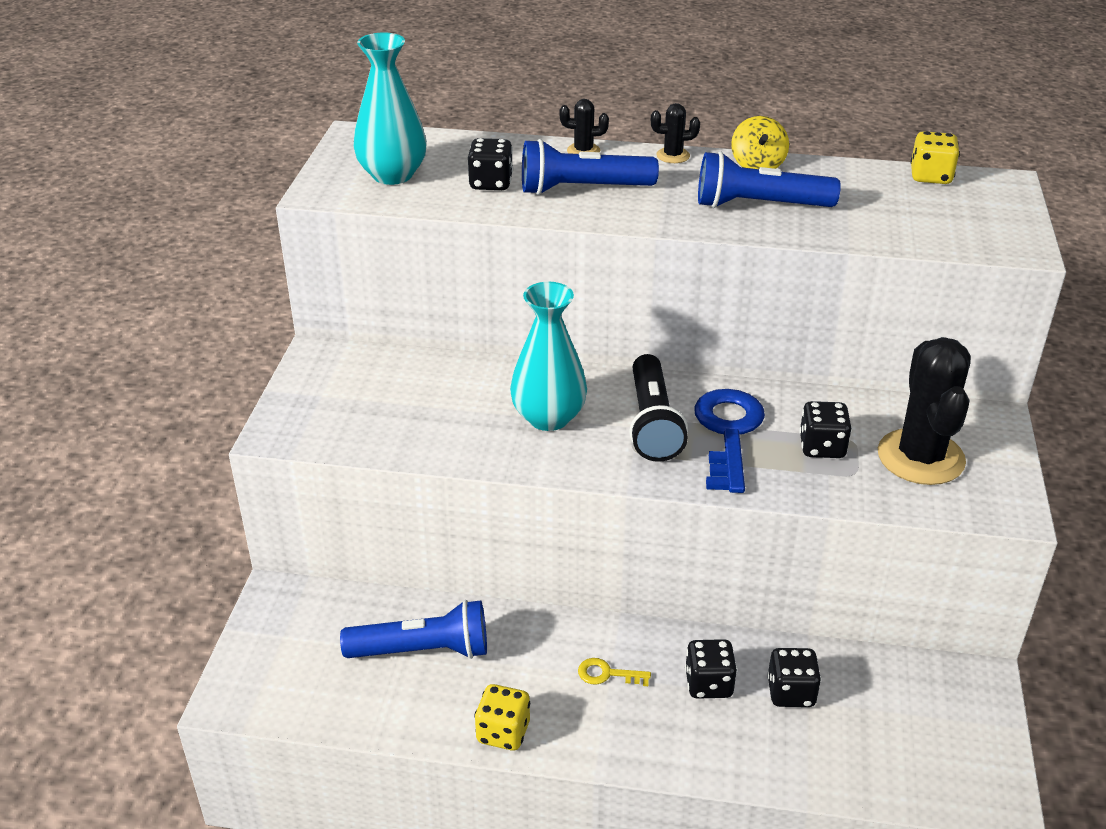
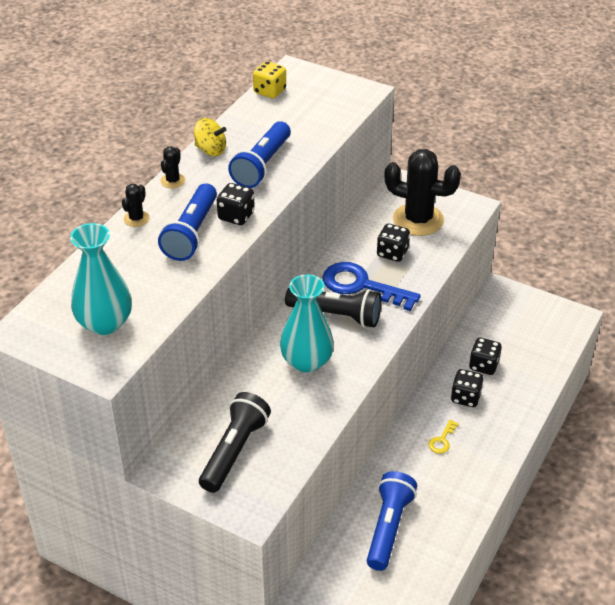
camera: 70 degrees left, 5 degrees up
(367, 397) = (234, 451): none -> black flashlight
(491, 183) = (153, 274): black dice -> black dice (236, 216)
(503, 732) = (470, 502): yellow dice -> none

